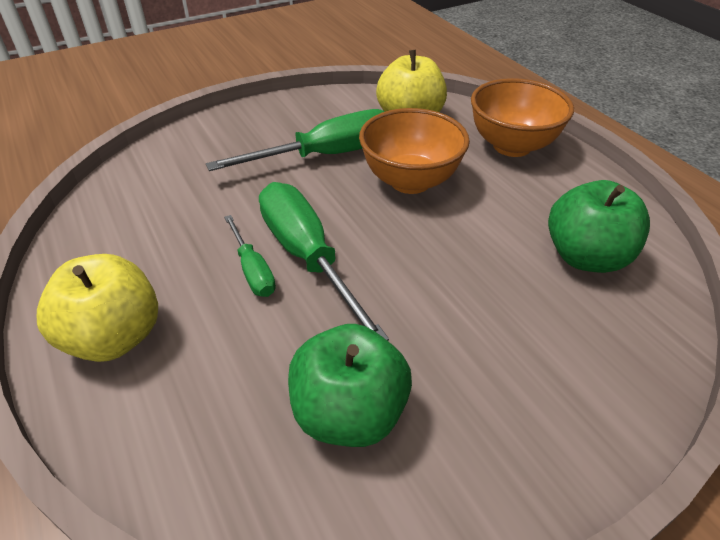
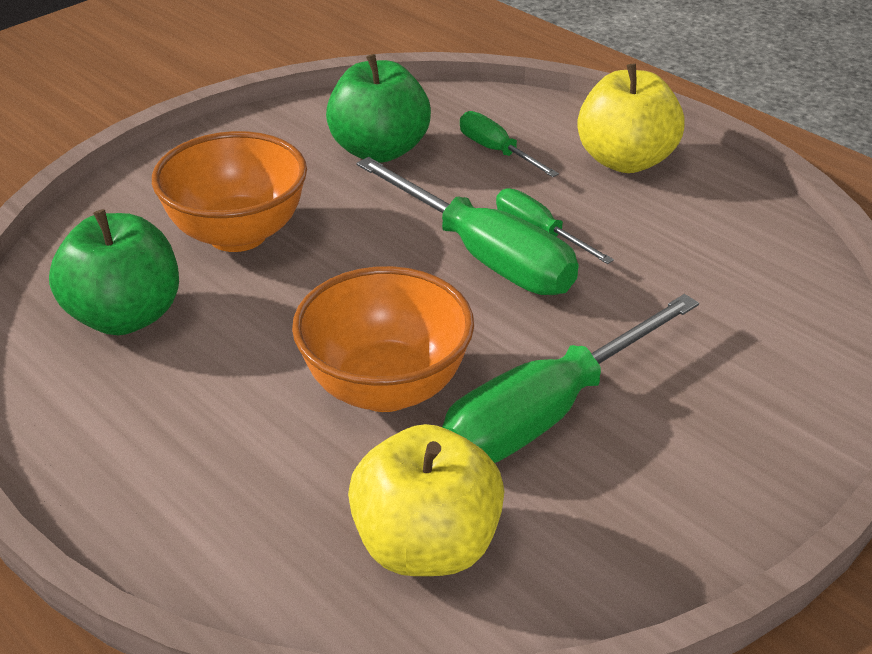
camera: 165 degrees right, 5 degrees down
(226, 381) = (496, 151): none -> green screwdriver
(512, 146) = (206, 505): orange bowl -> orange bowl (237, 234)

